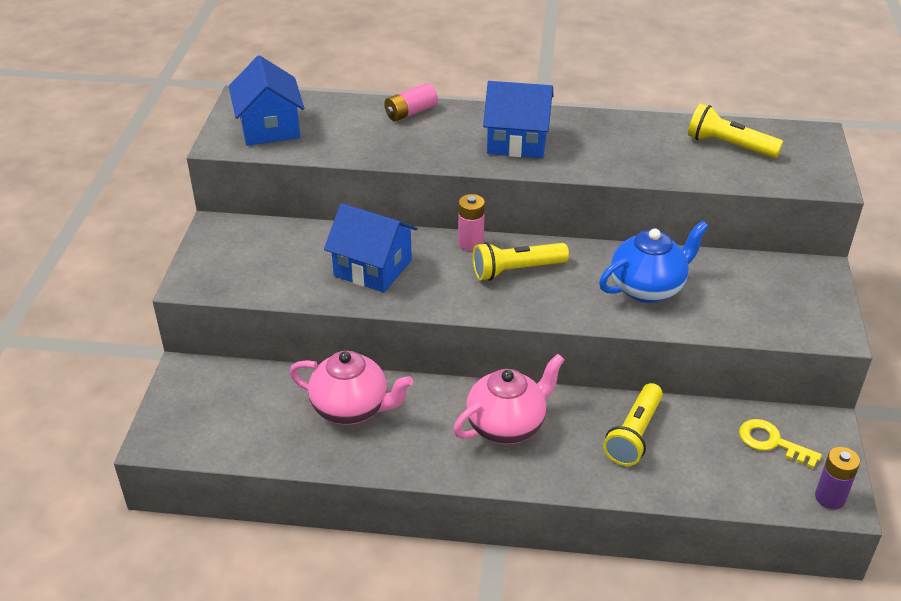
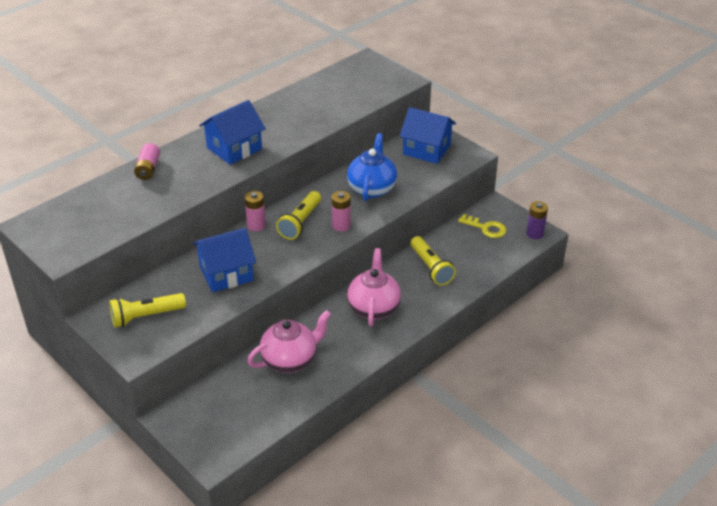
camera: 50 degrees left, 0 degrees up
(269, 127) = (76, 230): blue house -> blue house (426, 149)
(552, 302) = (341, 225): none -> pink battery
(728, 145) = (337, 88): yellow flashlight -> yellow flashlight (146, 316)
(772, 442) = (486, 228): yellow key -> yellow key turned 135 degrees counterclockwise

